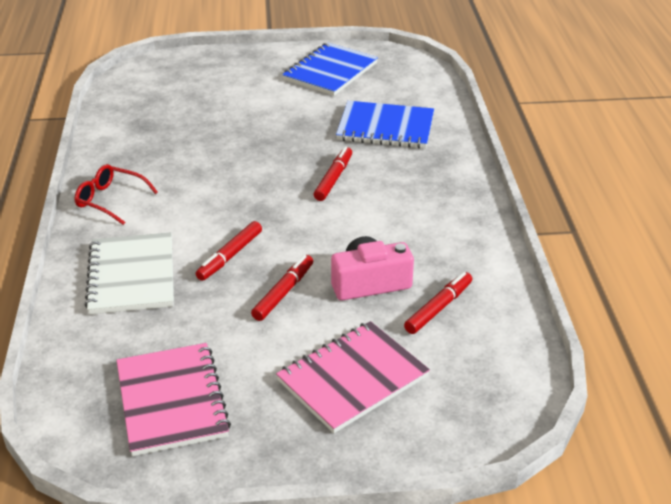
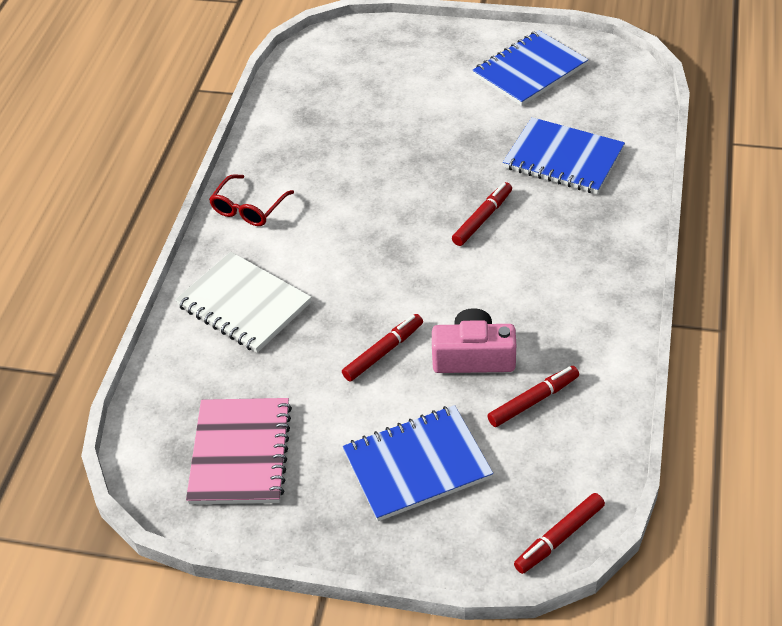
camera: 20 degrees right, 10 degrees up
(110, 200) = (248, 208): red glasses -> red glasses turned 105 degrees counterclockwise
(132, 276) = (244, 304): white notebook -> white notebook turned 60 degrees counterclockwise
(230, 256) = (345, 298): red marker -> red marker (559, 537)
(352, 379) = (417, 465): pink notebook -> blue notebook

